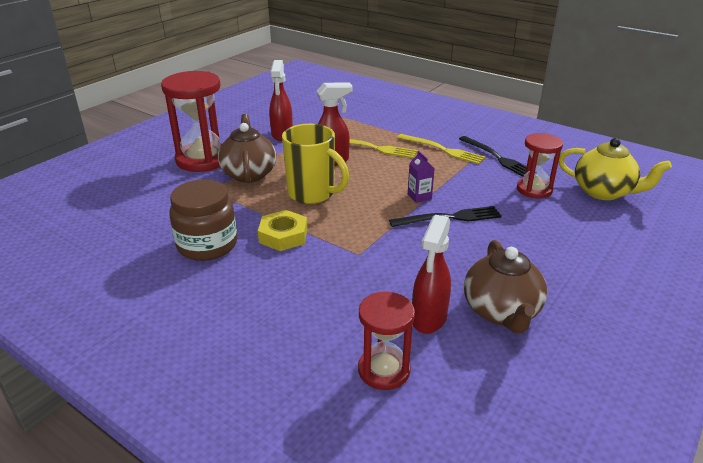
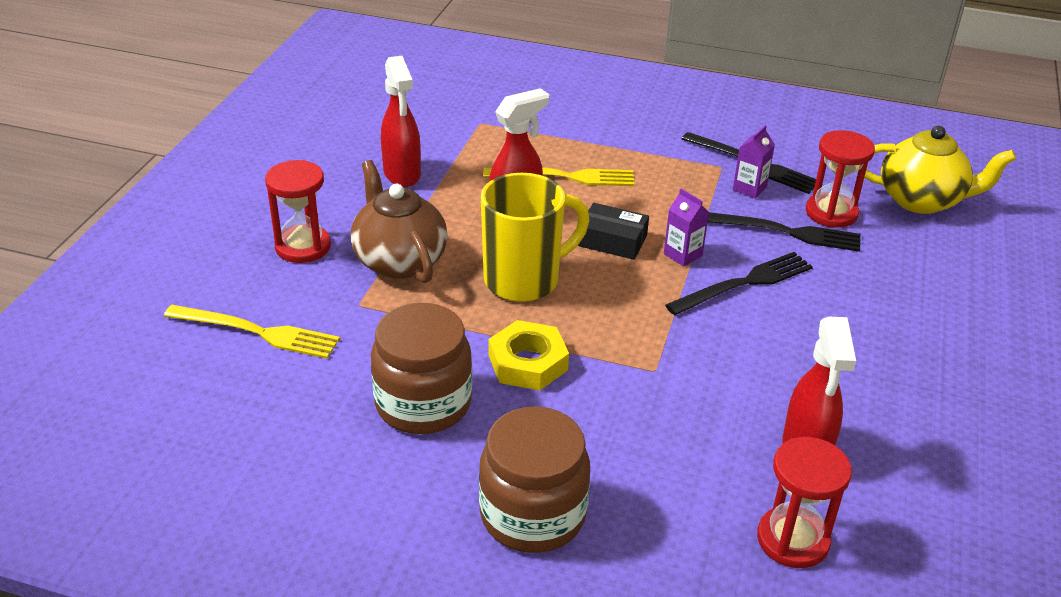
camera: 20 degrees left, 5 degrees up
(202, 160) = (303, 247): red hourglass -> red hourglass, size x0.61
(225, 316) = (532, 515): none -> brown jar
(313, 194) = (524, 280): yellow mug -> yellow mug turned 45 degrees counterclockwise
(380, 183) = (612, 241): none -> black box
(442, 150) = (668, 163): yellow fork -> yellow fork (256, 332)
(486, 169) = (749, 188): none -> purple carton
(495, 195) = (785, 232): none -> black fork
(501, 312) = (888, 419): brown teapot -> none

